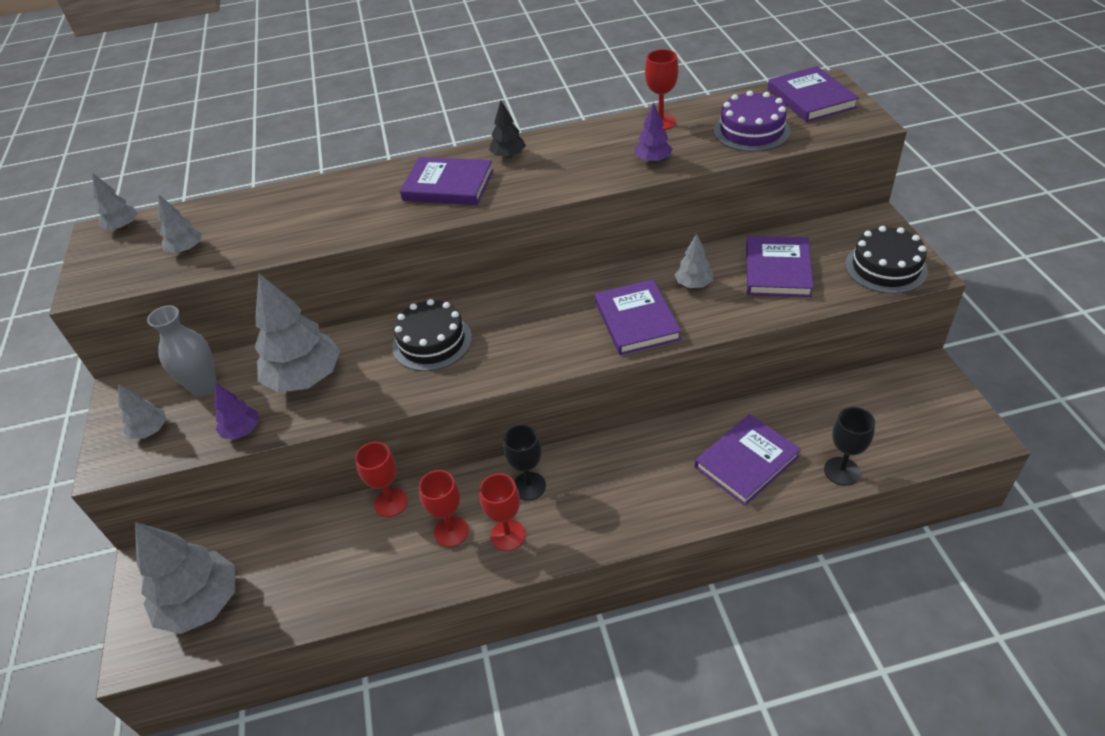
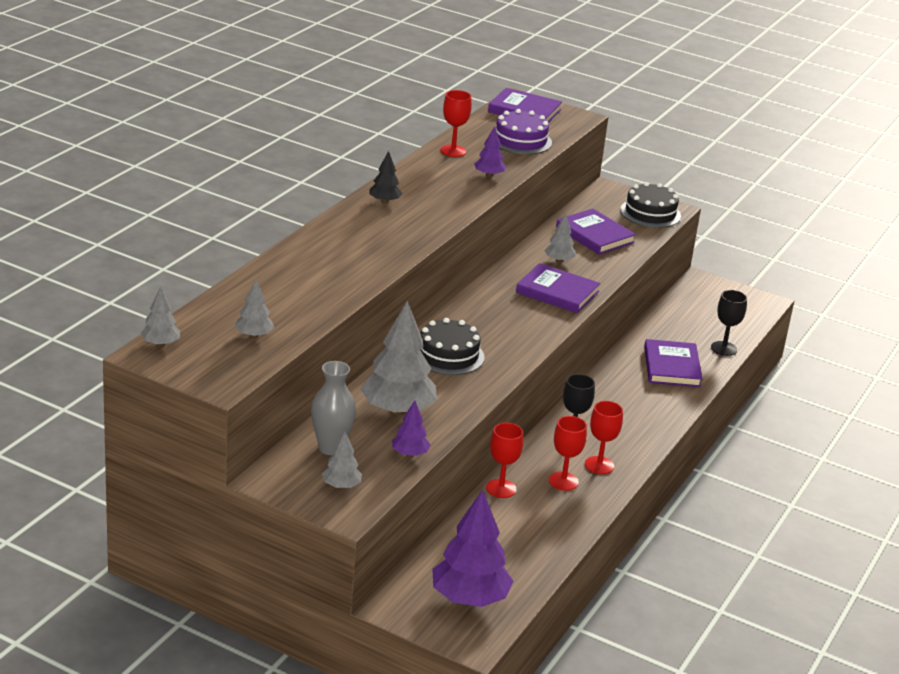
camera: 55 degrees left, 15 degrees down
(201, 604) = (469, 599): grey tree -> purple tree
(448, 185) = (376, 232): purple book -> none

